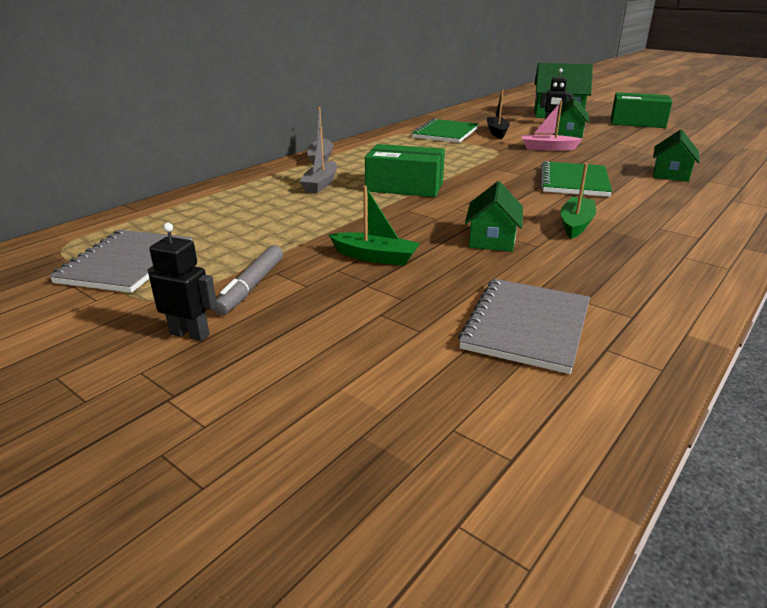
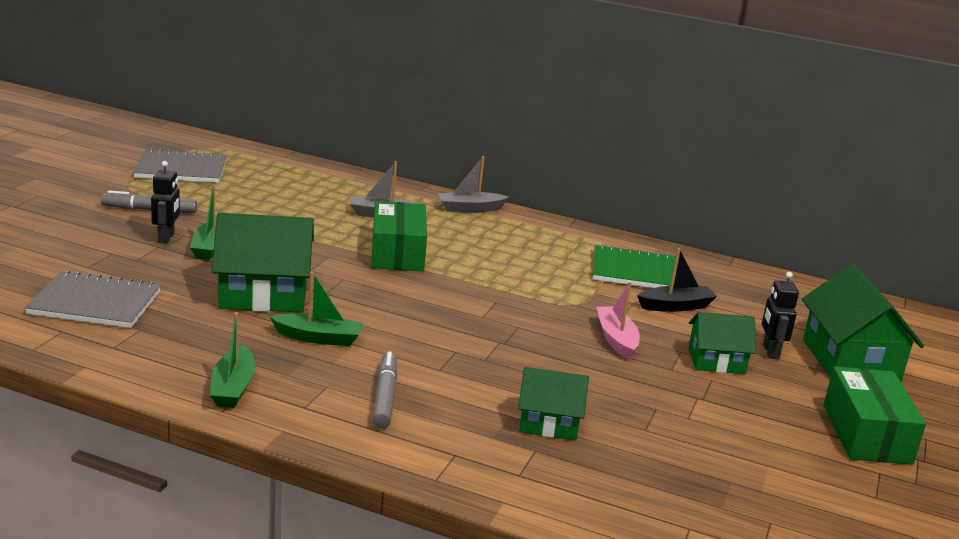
camera: 70 degrees right, 5 degrees down
(190, 334) = (81, 201): black robot -> black robot (166, 238)
(492, 239) = (263, 294): green house -> green house, size x1.67
(574, 181) = (470, 348): green notebook -> none
(665, 211) = (385, 397): none -> grey marker
(685, 262) = (233, 388): none -> green boat

